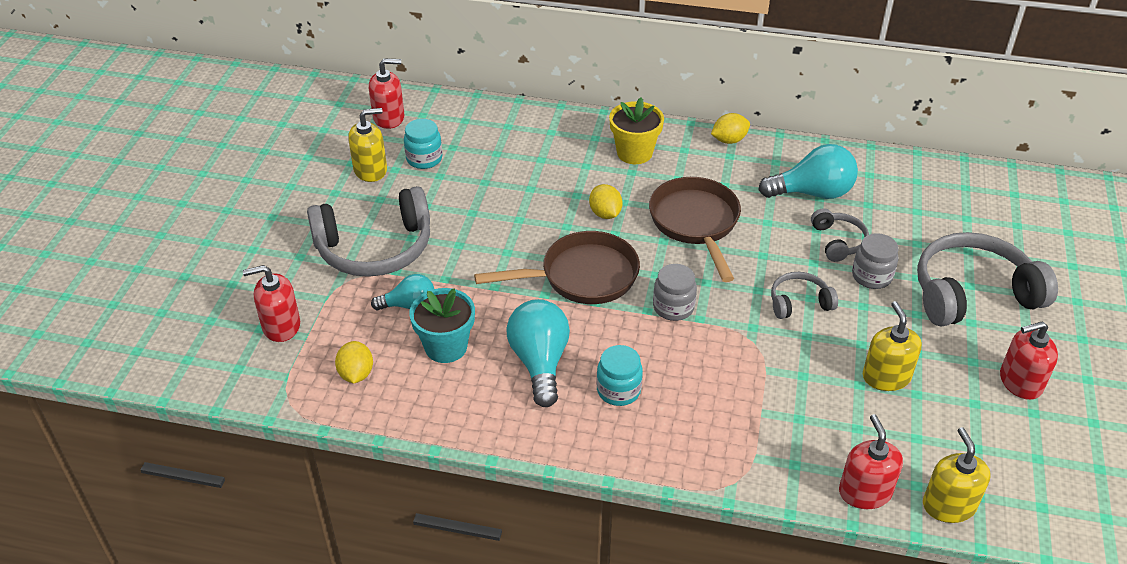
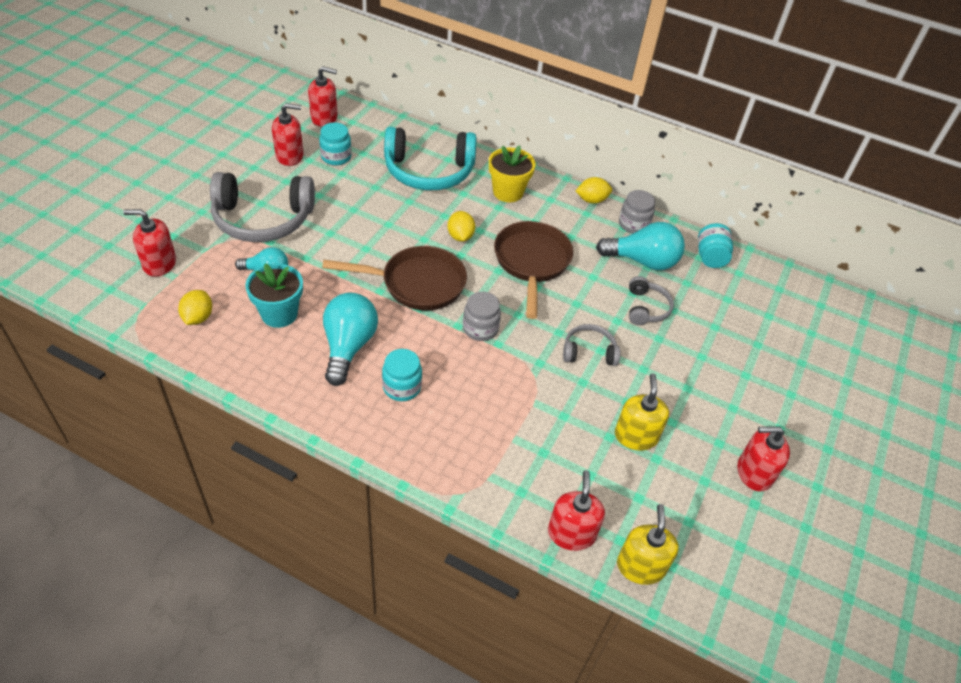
camera: 10 degrees right, 5 degrees up
(370, 170) = (290, 156): yellow soap dispenser -> red soap dispenser
(536, 150) = (429, 171): none -> turquoise headphones
(871, 276) = (662, 345): grey jar -> grey jar (633, 224)
(881, 171) = (710, 257): none -> turquoise jar
(972, 294) = (745, 383): grey headphones -> none

